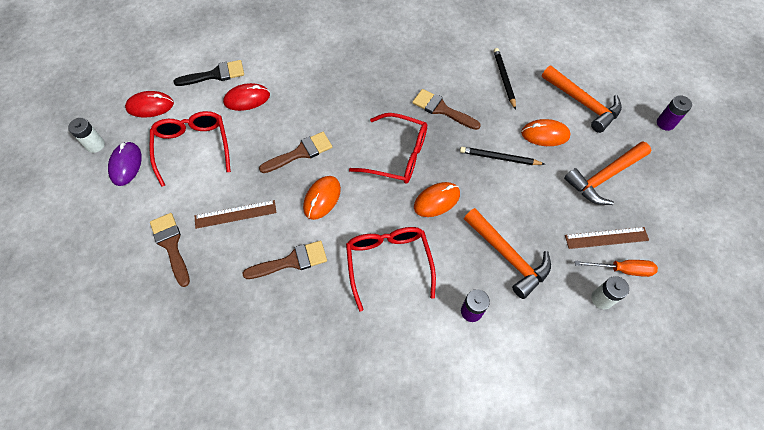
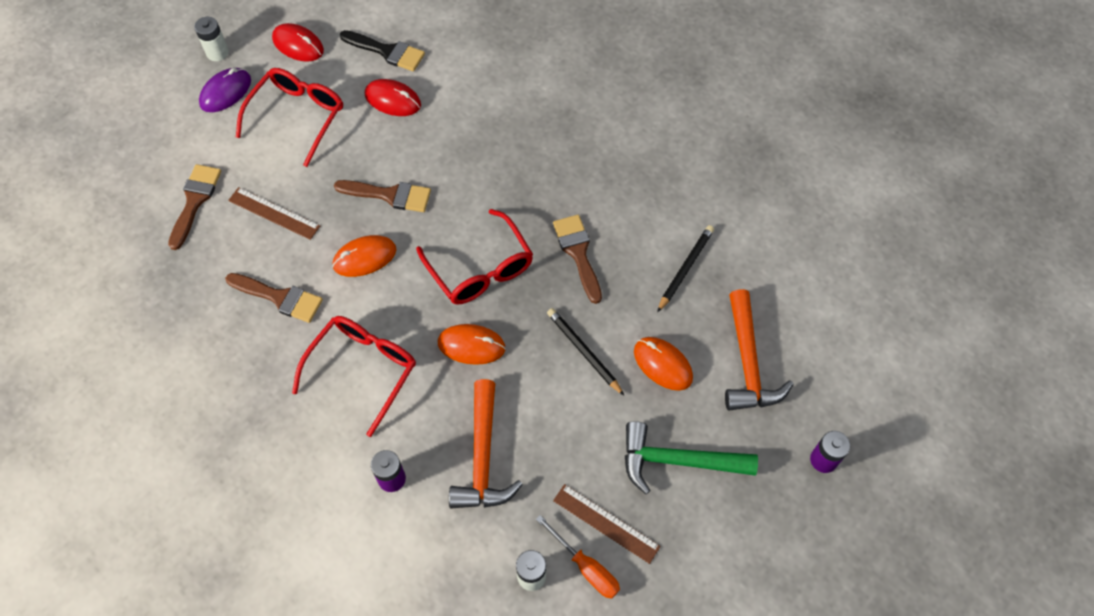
camera: 40 degrees right, 0 degrees up
(604, 177) = (677, 461): orange hammer -> green hammer

